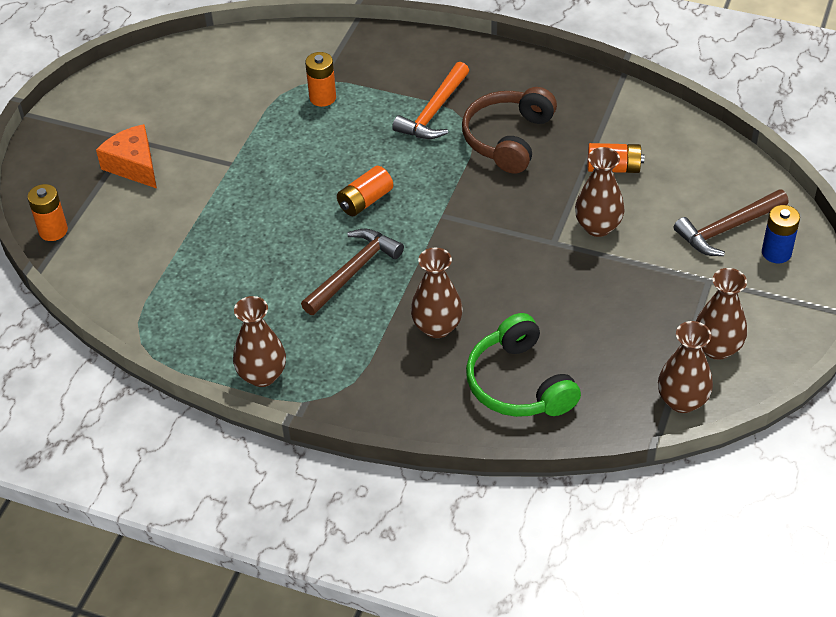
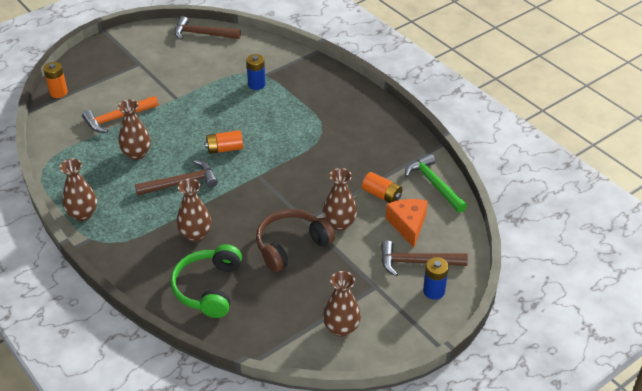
camera: 30 degrees right, 5 degrees down
(134, 165) = (128, 77): orange cheese -> orange cheese (408, 225)
(179, 60) = (202, 34): none -> brown hammer
(322, 98) = (256, 84): orange battery -> blue battery
(434, 112) = (309, 118): orange hammer -> orange hammer (118, 118)
(508, 138) = (336, 151): brown headphones -> brown headphones (291, 245)
(660, 126) = (434, 184): none -> green hammer
(682, 401) = (290, 347): brown vase -> brown vase (136, 154)

